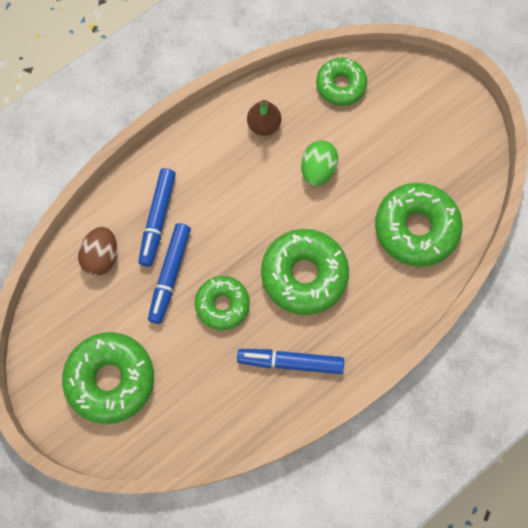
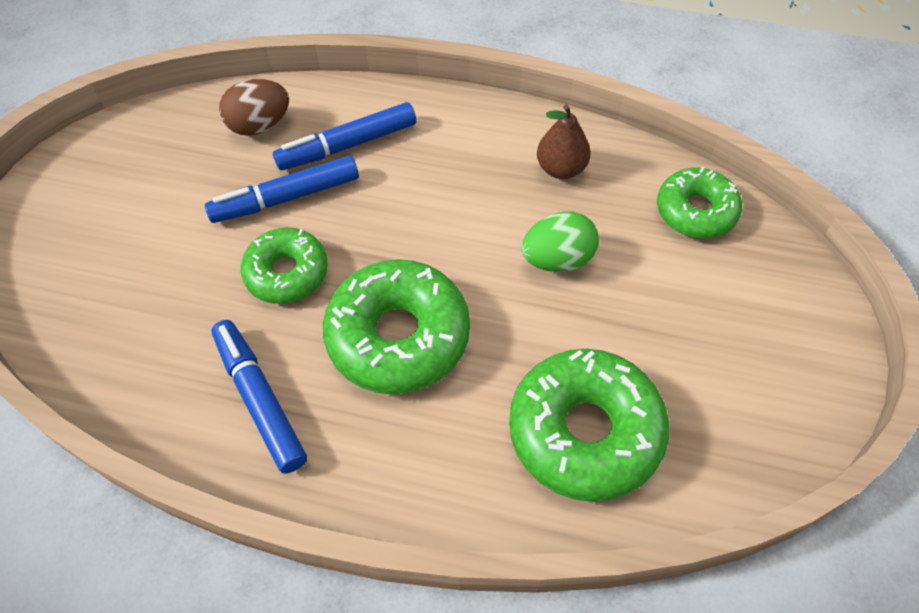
camera: 55 degrees right, 15 degrees down
(111, 379) = (109, 223): green donut -> none

